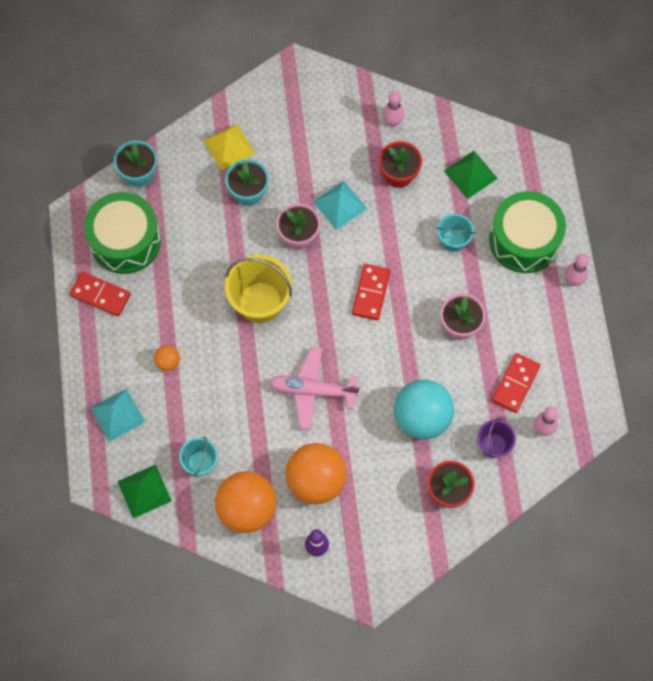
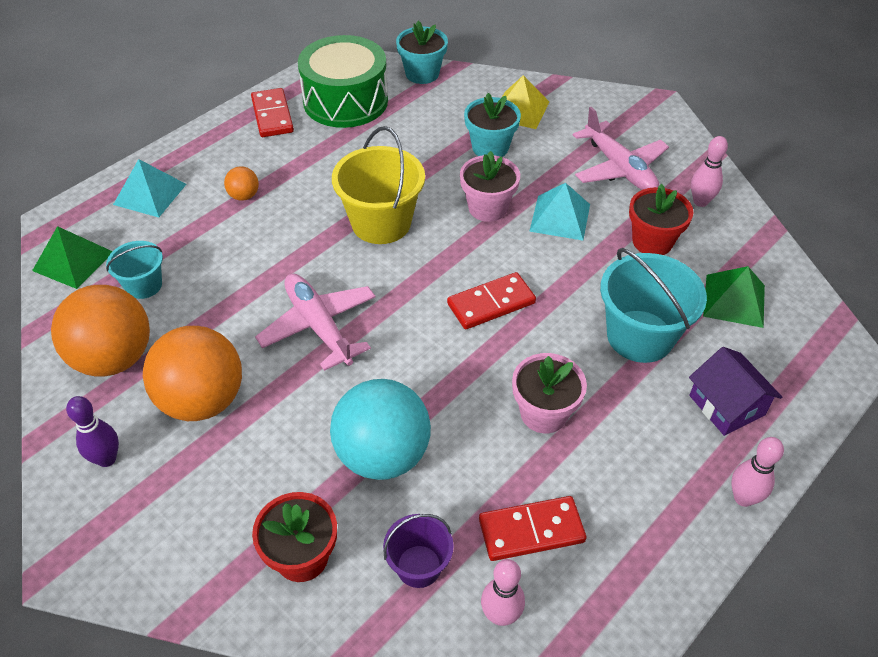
camera: 50 degrees right, 20 degrees down
(330, 138) = (619, 168): none -> pink plane
(453, 240) = (640, 336): turquoise bucket -> turquoise bucket, size x1.78
(524, 240) = (726, 405): green drum -> purple house

